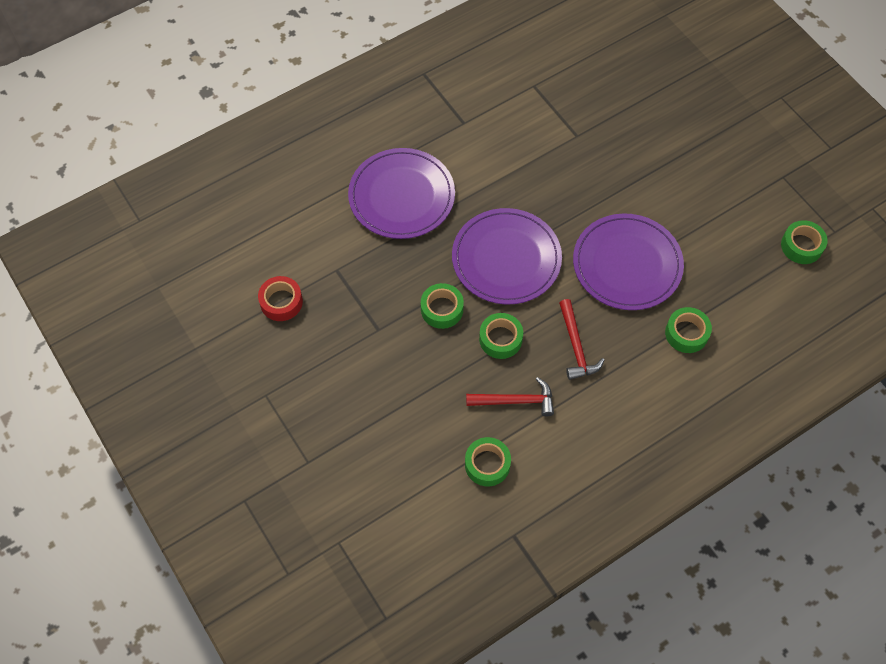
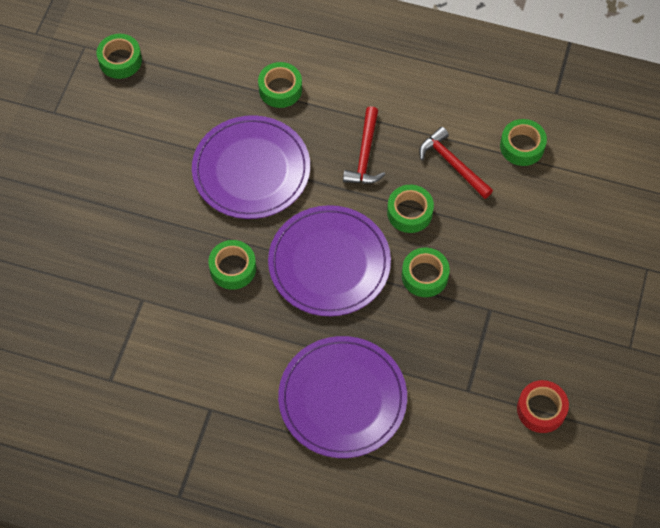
camera: 130 degrees left, 0 degrees up
(554, 200) = (233, 268): none -> green tape
(576, 347) = (365, 155): red hammer -> red hammer turned 150 degrees clockwise

